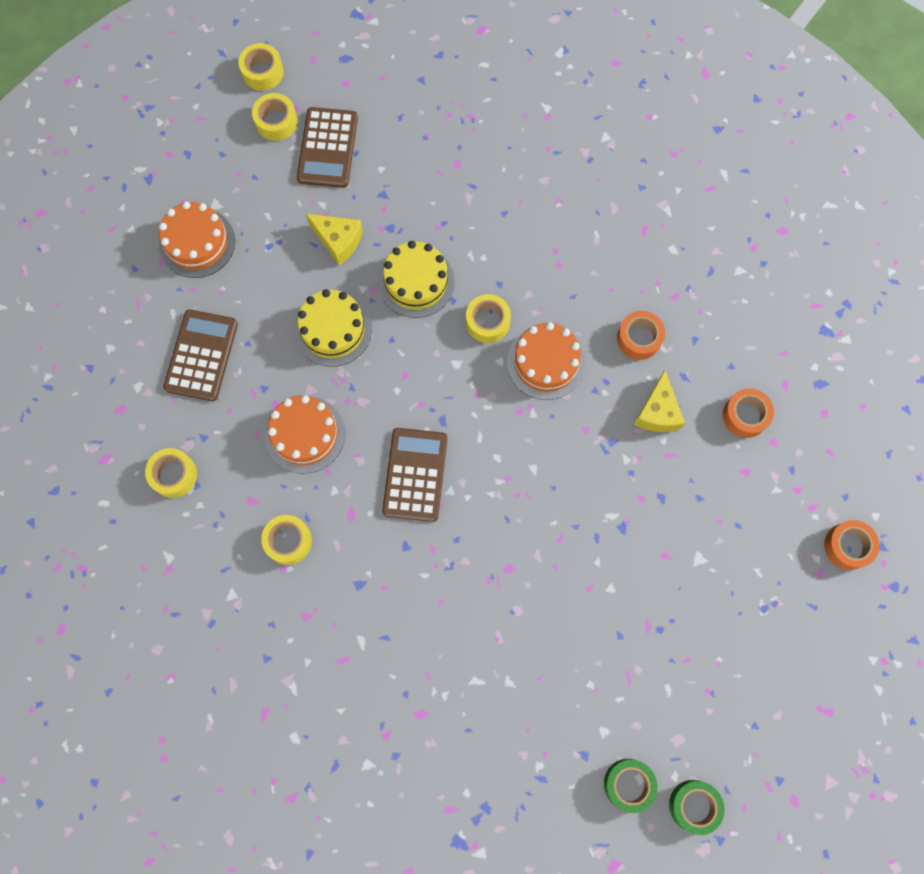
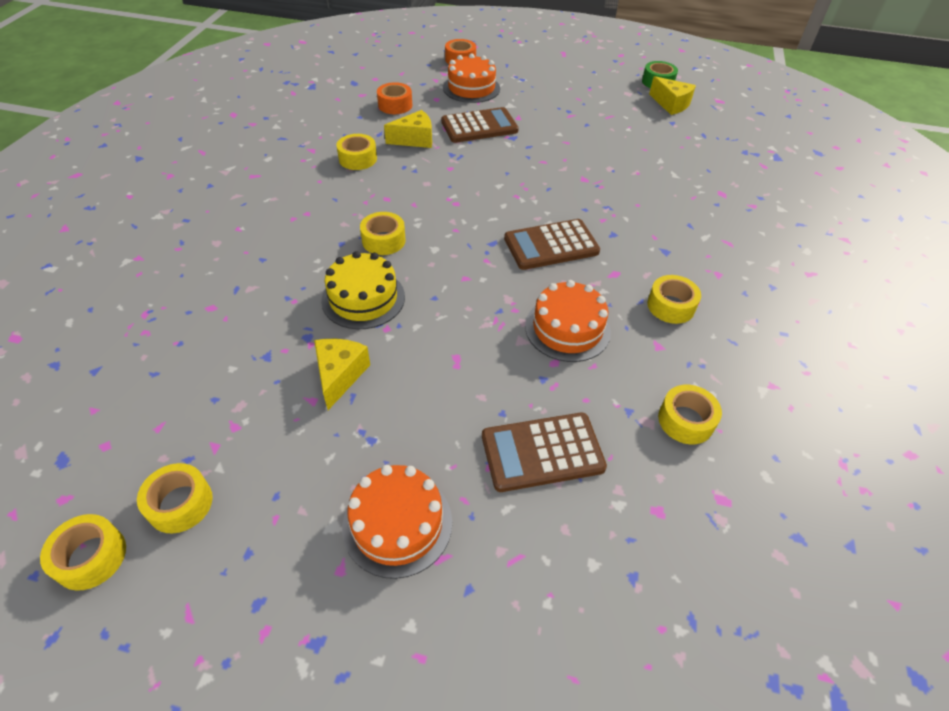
camera: 115 degrees left, 25 degrees down
(328, 148) = (213, 429): brown calculator -> brown calculator (479, 126)
(333, 329) = (447, 344): yellow cake -> none
(545, 362) = (404, 199): orange cake -> orange cake (471, 88)
(628, 784) = (671, 104): green tape -> yellow cheese
(639, 338) = (358, 159): orange tape -> yellow tape

